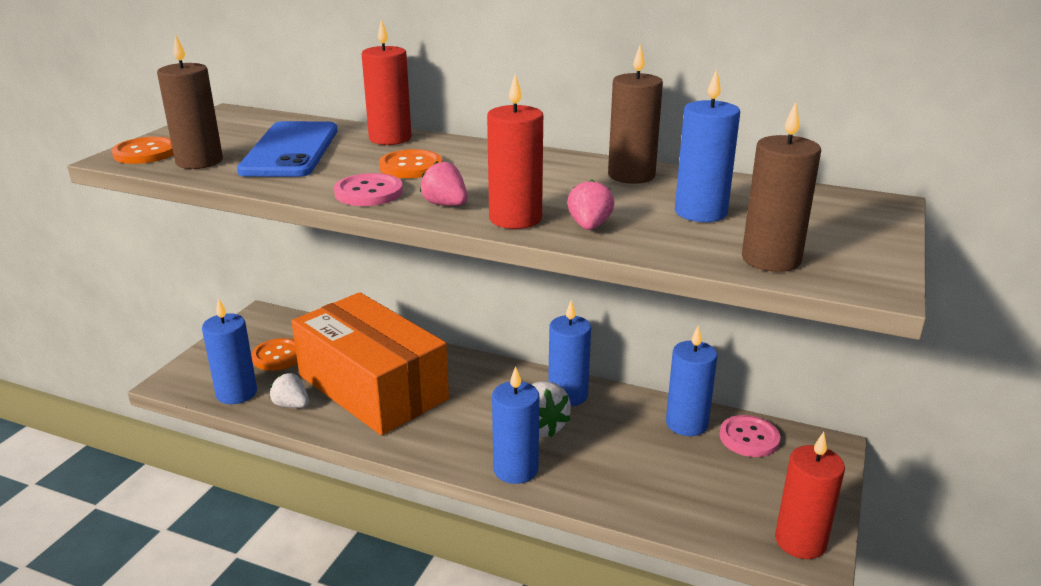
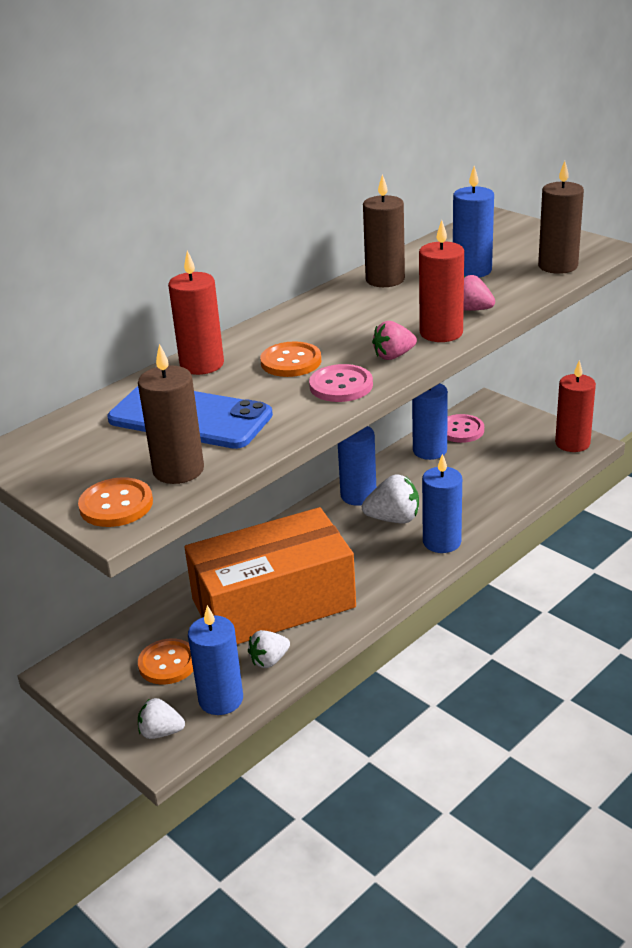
camera: 65 degrees left, 5 degrees up
(194, 375) = (161, 732): none -> white strawberry

